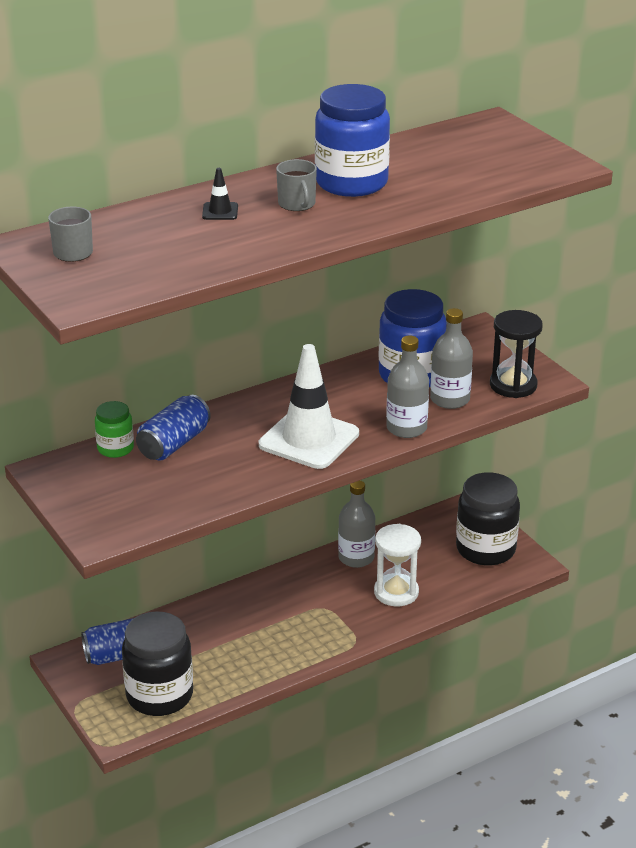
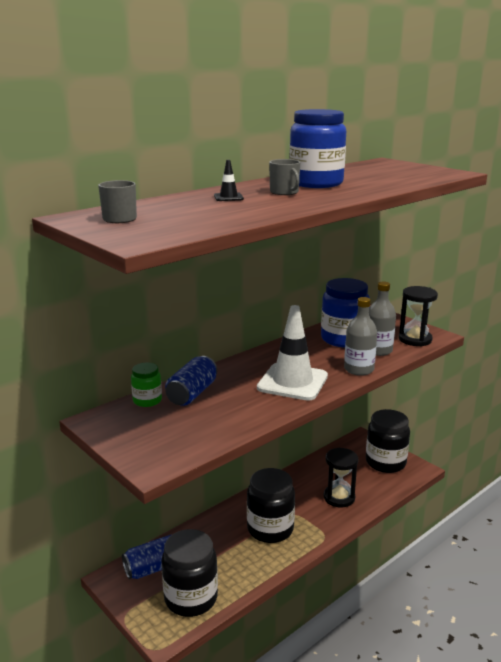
camera: 10 degrees left, 10 degrees down
(286, 624) = (270, 529): none -> black jar
(356, 558) = (303, 477): grey bottle -> none
(396, 592) = (339, 497): white hourglass -> black hourglass

